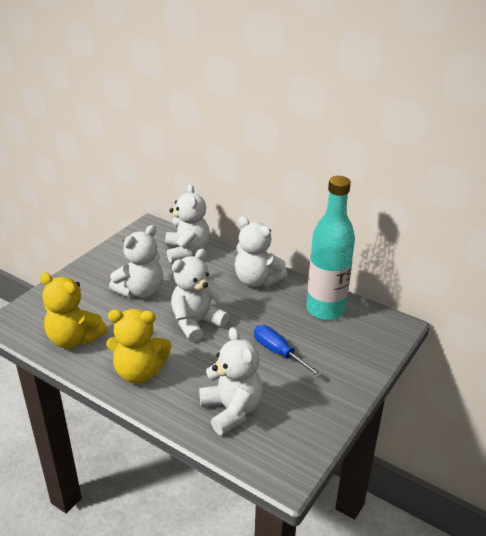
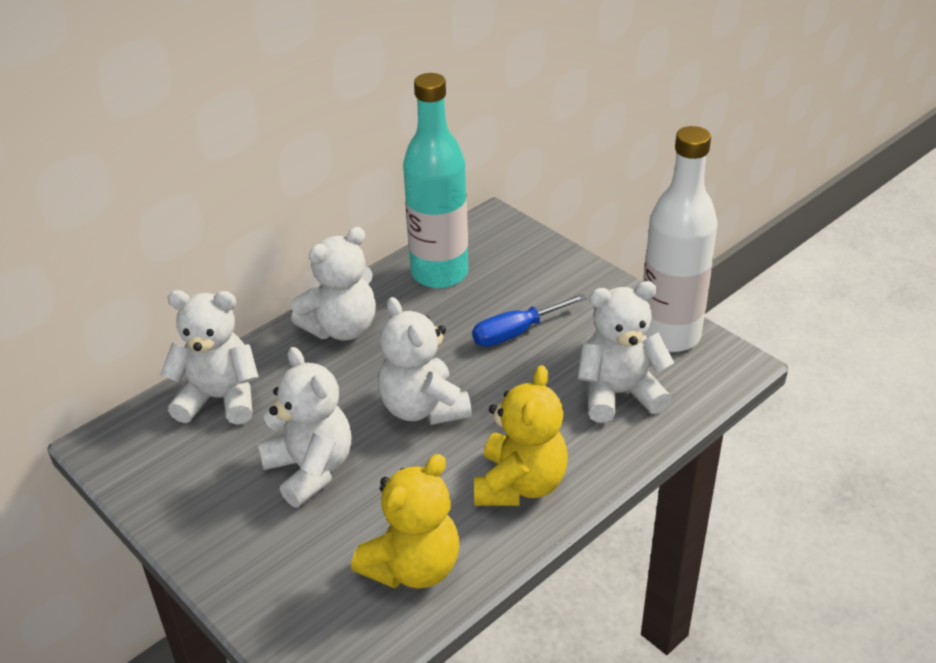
camera: 75 degrees left, 5 degrees up
(304, 433) = (669, 335): none -> white bottle

